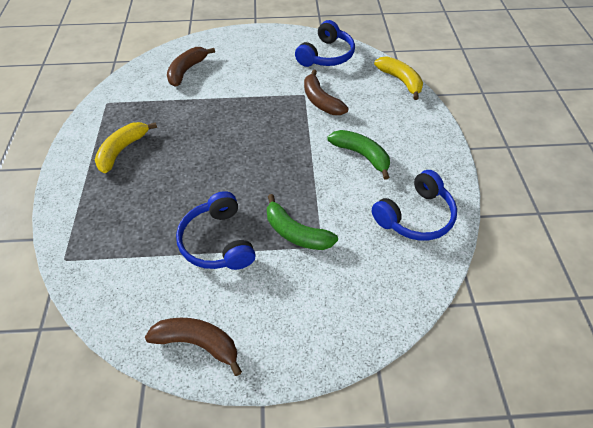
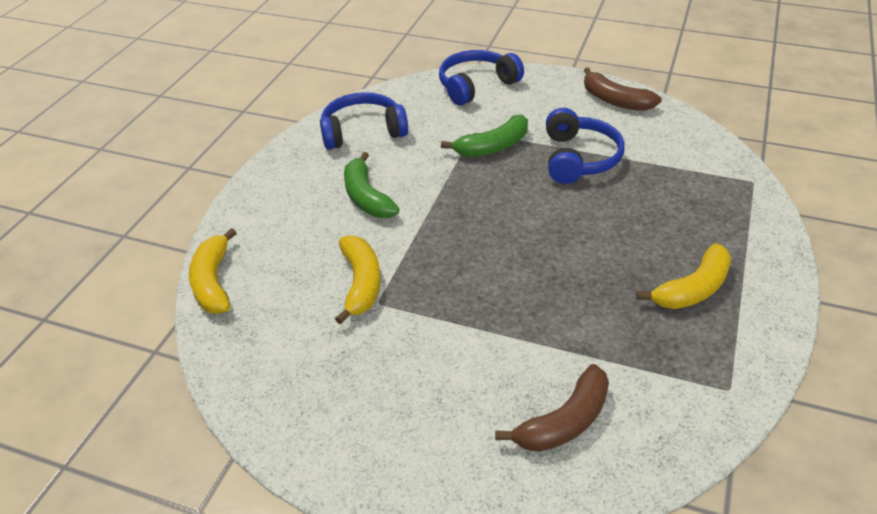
camera: 155 degrees left, 10 degrees down
(296, 233) = (493, 147): green banana -> green banana turned 90 degrees clockwise
(321, 101) = (361, 283): brown banana -> yellow banana
(326, 55) = (282, 373): blue headphones -> blue headphones (476, 86)

